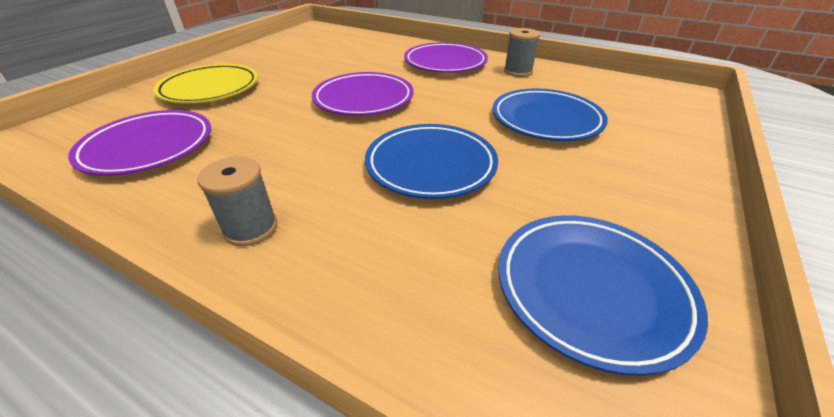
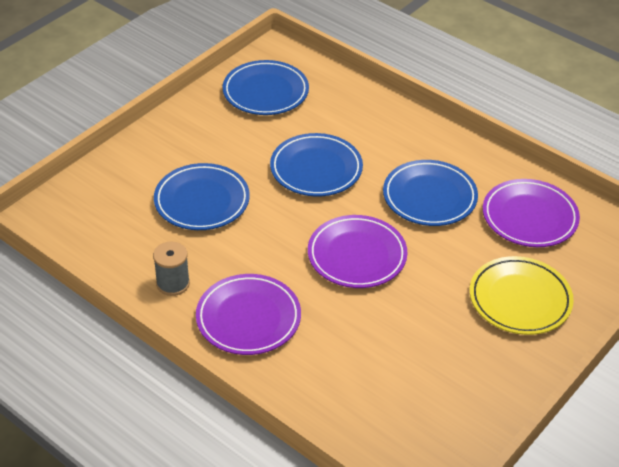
camera: 170 degrees left, 5 degrees up
(251, 228) = (430, 142): grey spool -> none
(274, 153) = (429, 197): none -> blue plate

